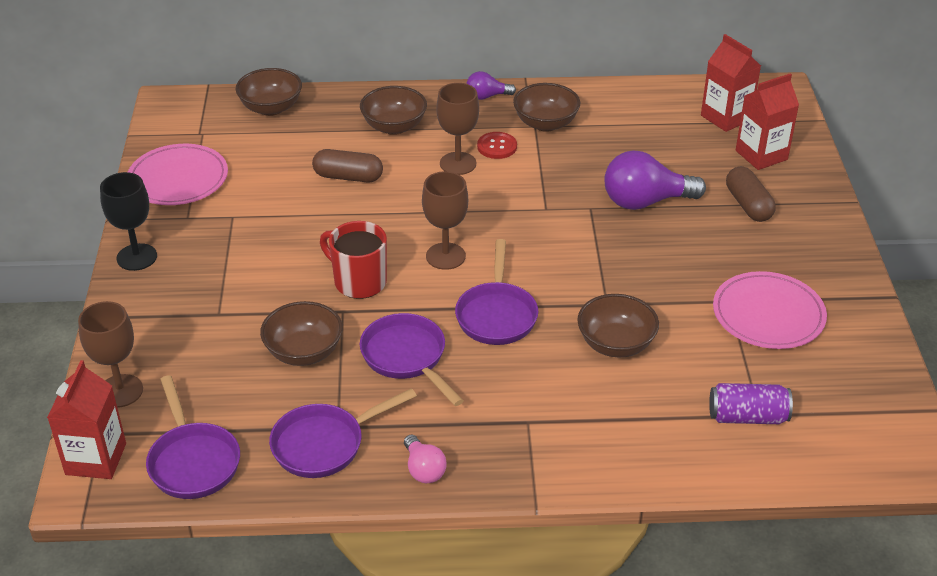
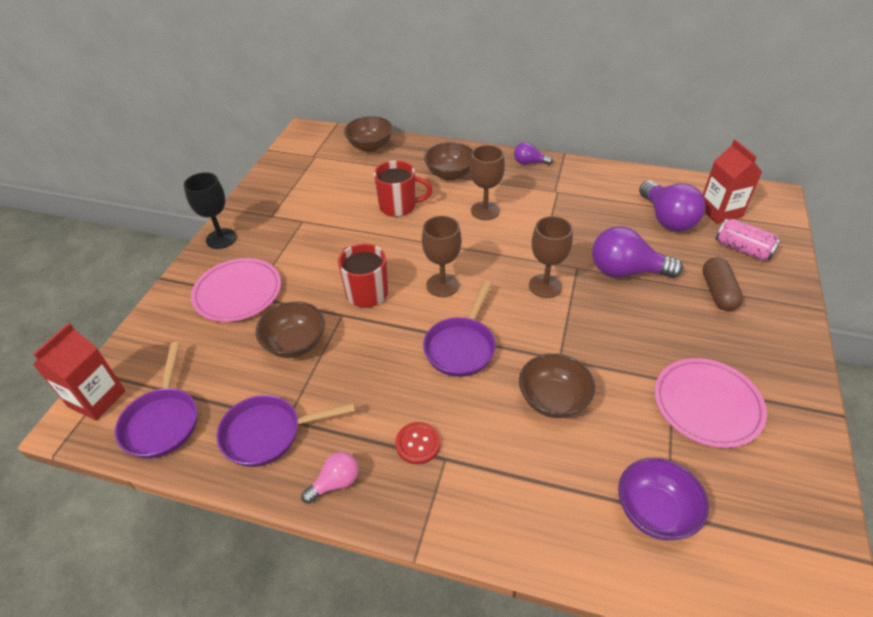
camera: 20 degrees right, 5 degrees up
(120, 391) = (148, 344): brown goblet -> brown goblet (545, 286)
(178, 179) = (281, 186): pink plate -> pink plate (238, 292)
(348, 177) = (399, 206): brown capsule -> red mug
(407, 358) = (371, 368): purple pan -> none
(423, 469) = (335, 483): pink light bulb -> pink light bulb turned 120 degrees counterclockwise
(497, 147) = (521, 203): red button -> red button (418, 444)
(545, 123) = (566, 191): brown bowl -> none
(671, 136) = (667, 219): none -> purple light bulb
(747, 417) = (655, 512): purple can -> purple bowl
(761, 155) = (743, 249): red carton -> pink can

